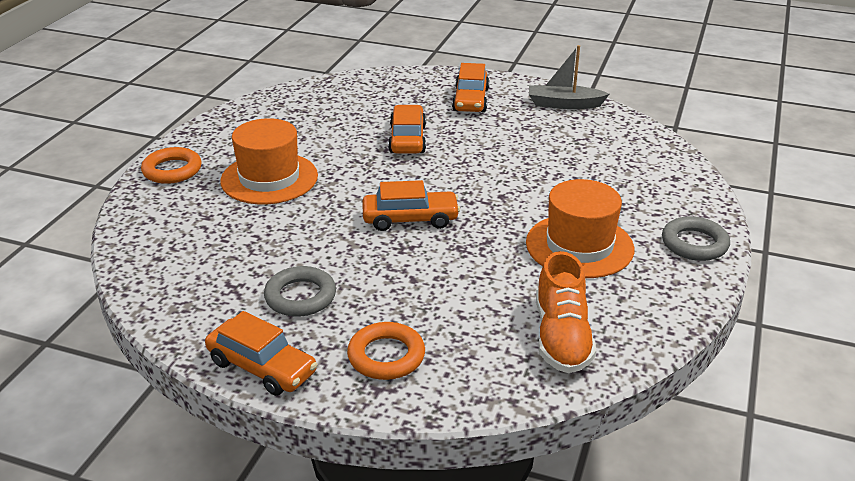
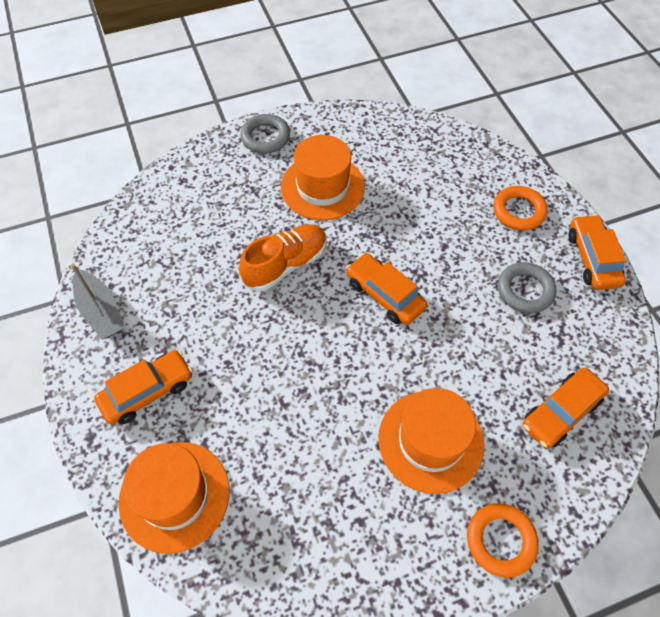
camera: 130 degrees left, 25 degrees up
(386, 87) = (174, 495): none -> orange hat
(407, 139) = (270, 387): orange car -> orange car (561, 412)
(561, 337) = (419, 150): orange shoe -> orange shoe (285, 265)

